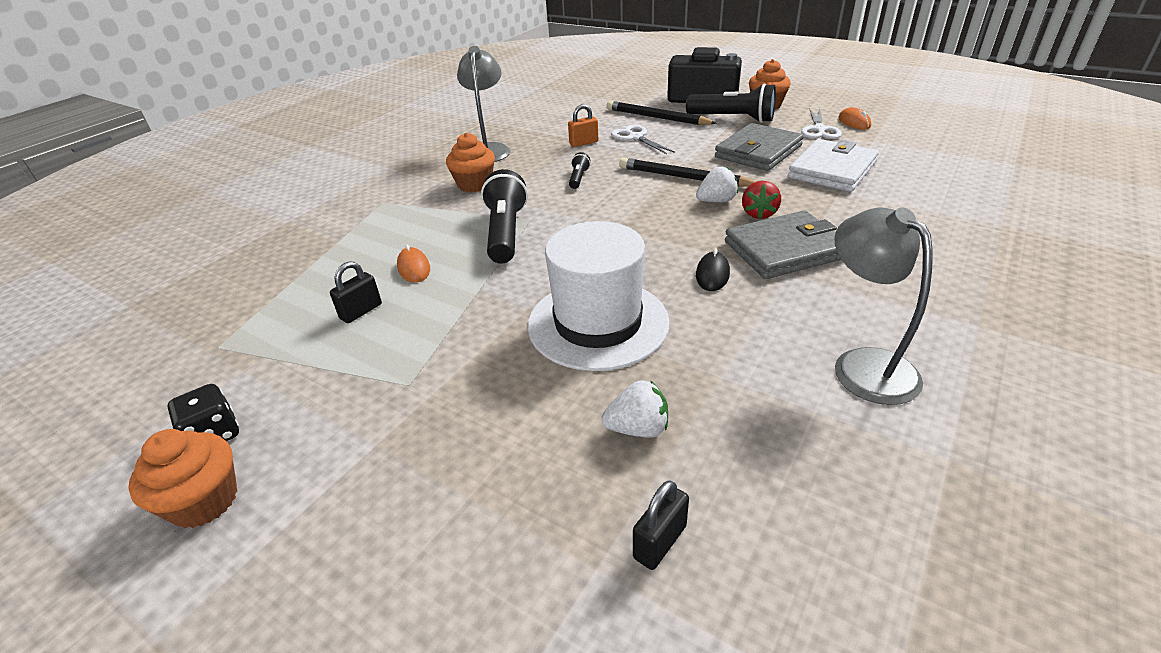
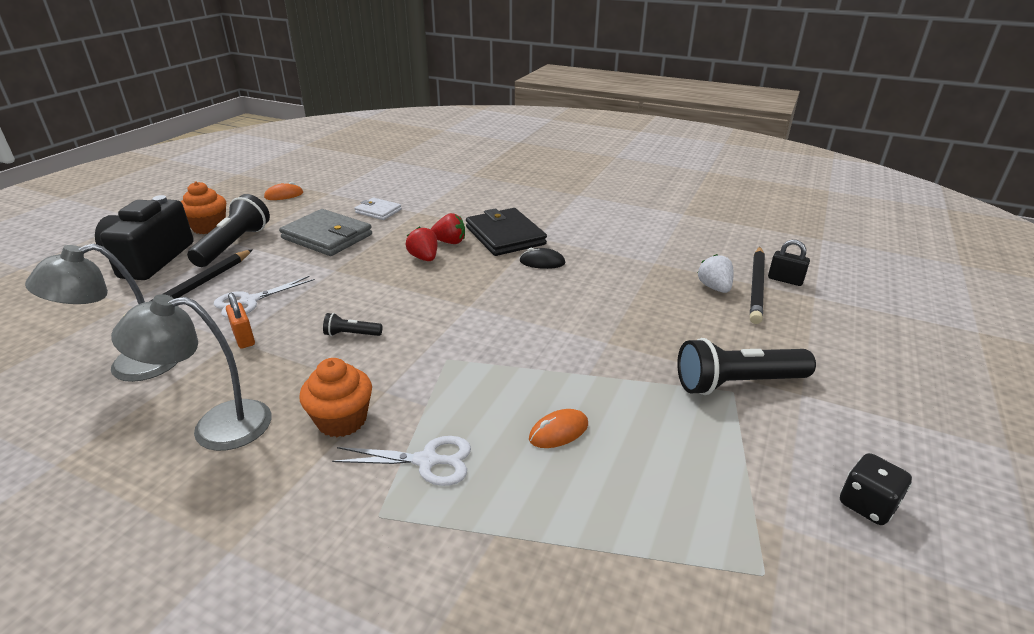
camera: 100 degrees left, 5 degrees down
(204, 501) = (921, 476): orange cupcake -> none
(361, 311) = (650, 454): black padlock -> none
(505, 232) = (477, 373): black flashlight -> black flashlight (737, 383)
(598, 323) = (618, 307): white hat -> none
(683, 177) = (371, 272): black pencil -> black pencil (756, 286)
(716, 201) = (424, 258): white strawberry -> red strawberry
(785, 250) = (505, 236): grey wallet -> black wallet
(819, 129) = (291, 209): white scissors -> white scissors (427, 461)
(832, 170) = (378, 211): white wallet -> white wallet, size x0.56
(863, 365) = (625, 224): grey lamp -> grey lamp (131, 366)

